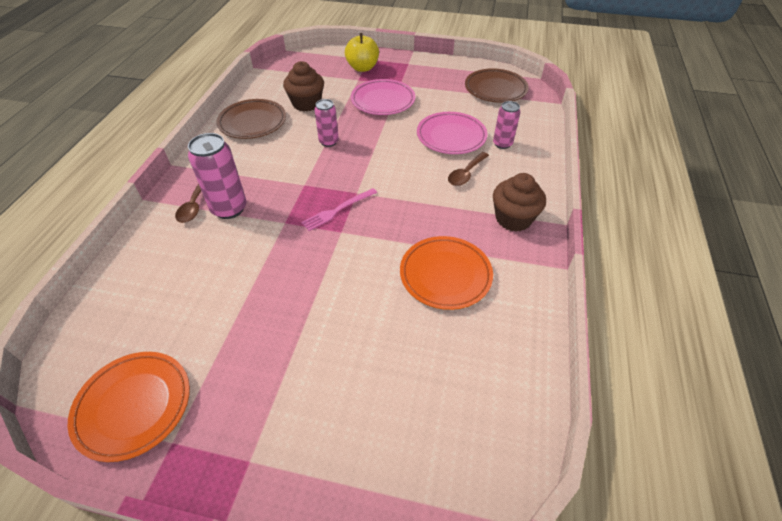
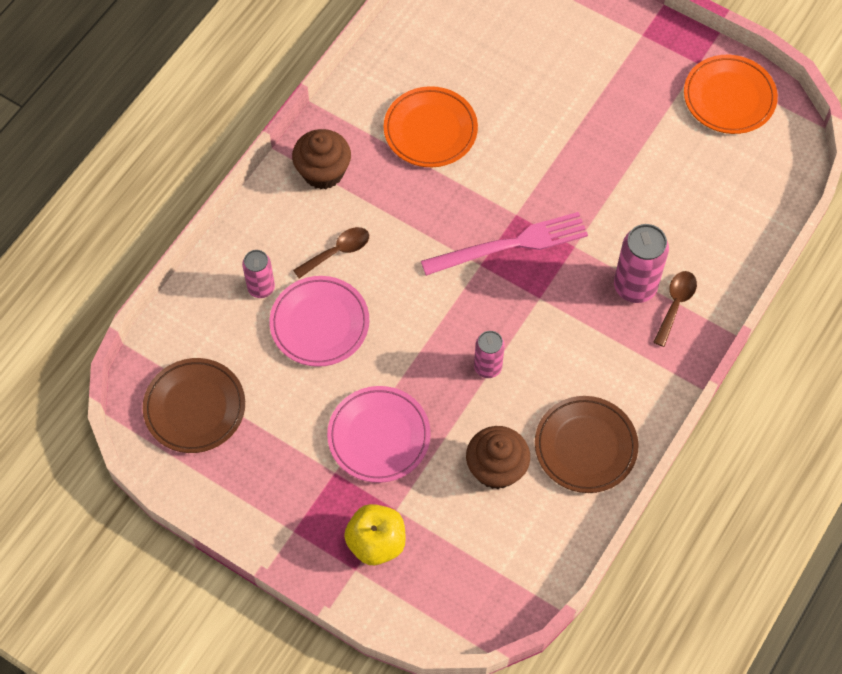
camera: 160 degrees left, 15 degrees up
(338, 210) = (510, 245): pink fork -> pink fork, size x1.68

